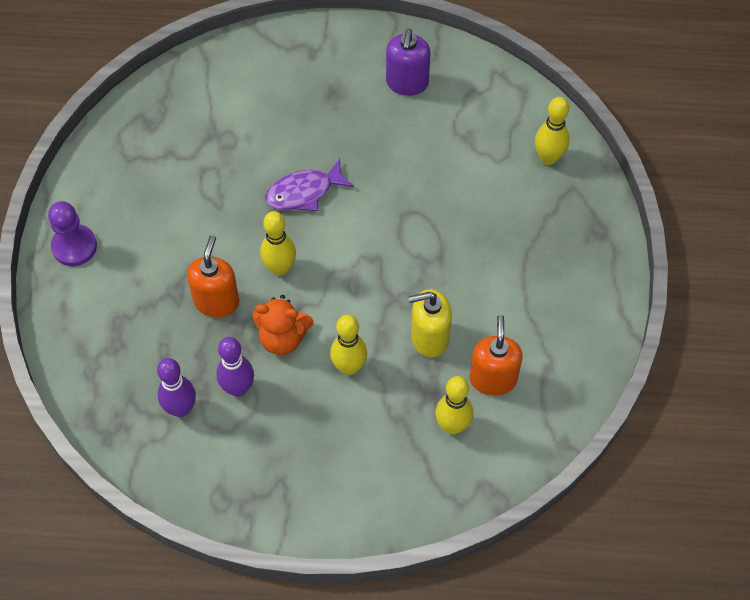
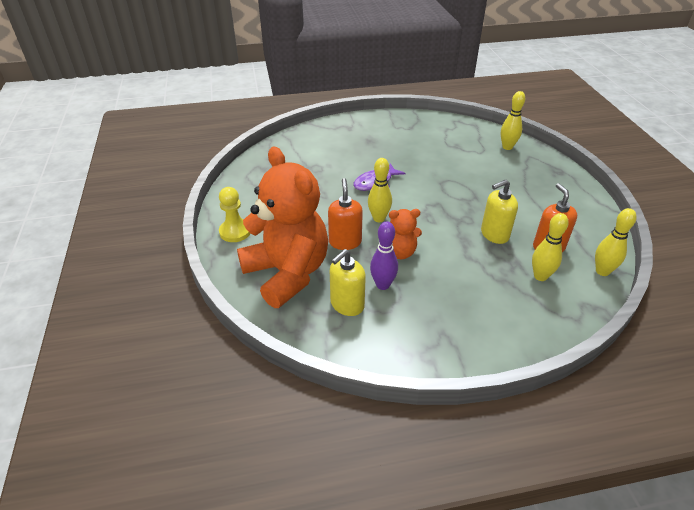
camera: 15 degrees left, 20 degrees down
(74, 246) = (235, 231): purple pawn -> yellow pawn
(122, 339) = (287, 273): none -> orange teddy bear
(181, 408) = (347, 305): purple bowling pin -> yellow soap dispenser
(349, 367) = (452, 259): yellow bowling pin -> yellow bowling pin (602, 271)
(407, 83) = (409, 131): purple soap dispenser -> none

